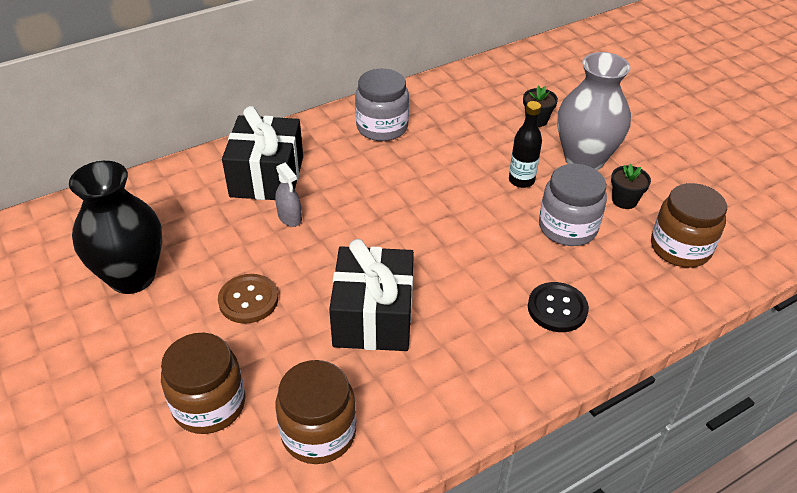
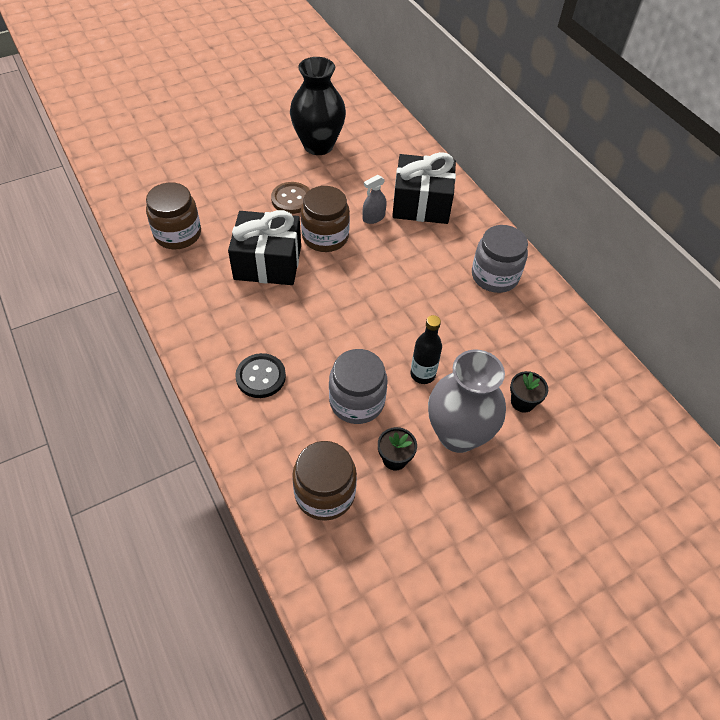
camera: 90 degrees right, 10 degrees up
(209, 404) = (209, 186): brown jar -> brown jar (325, 237)

